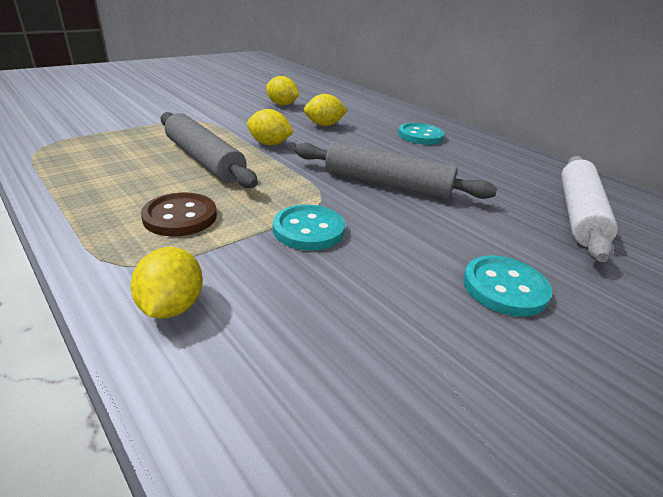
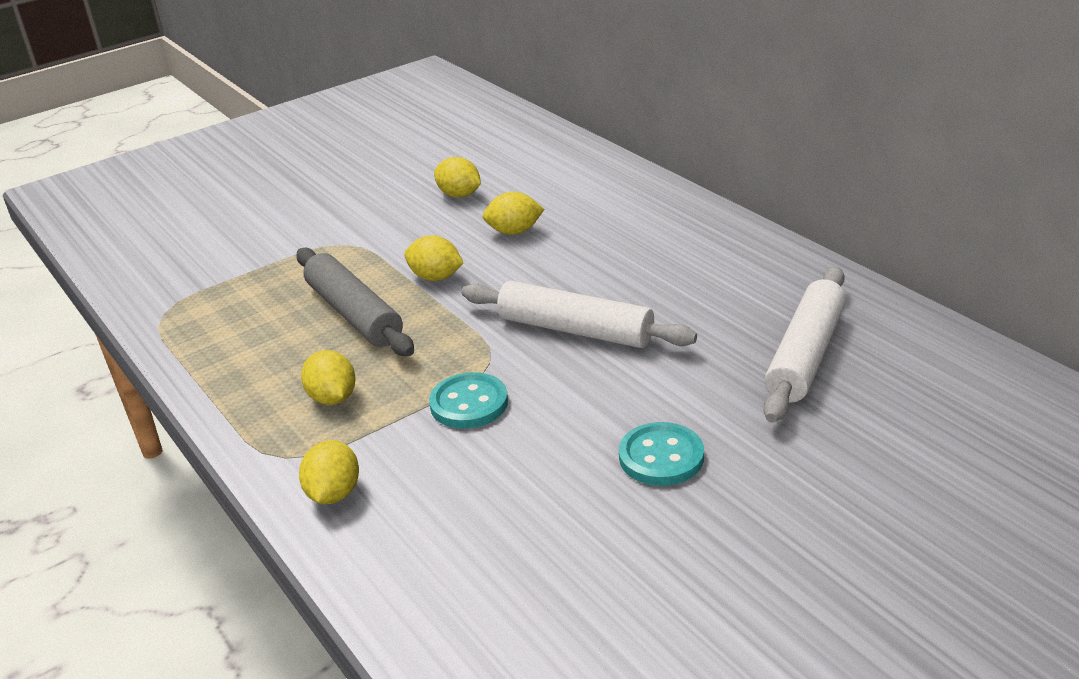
camera: 10 degrees right, 0 degrees up
(180, 217) = (333, 398): brown button -> yellow lemon
(387, 184) = (575, 330): grey rolling pin -> white rolling pin
(420, 136) = (648, 237): turquoise button -> none

